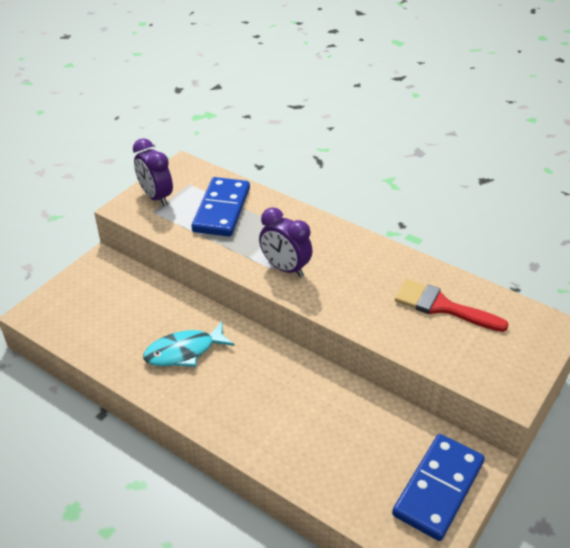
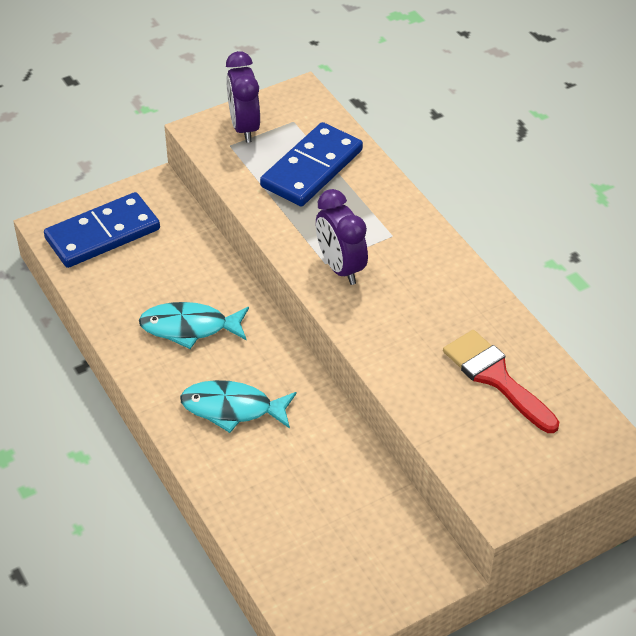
camera: 25 degrees right, 5 degrees up
(253, 400) = (232, 408): none -> turquoise fish
(438, 488) = (374, 578): blue domino -> blue domino (102, 234)

